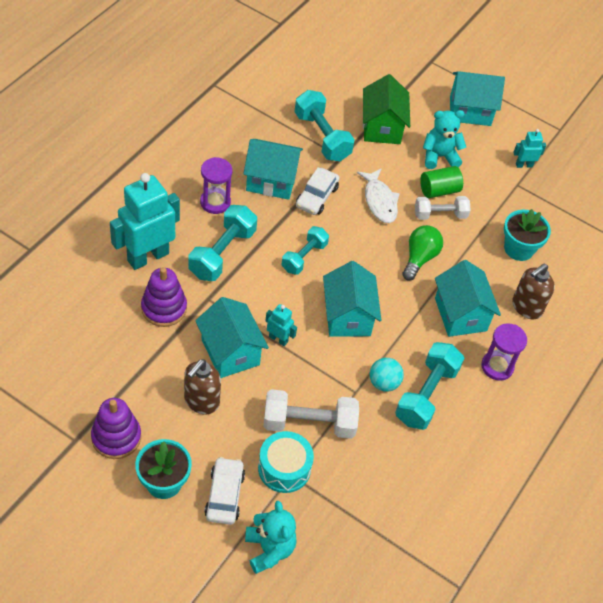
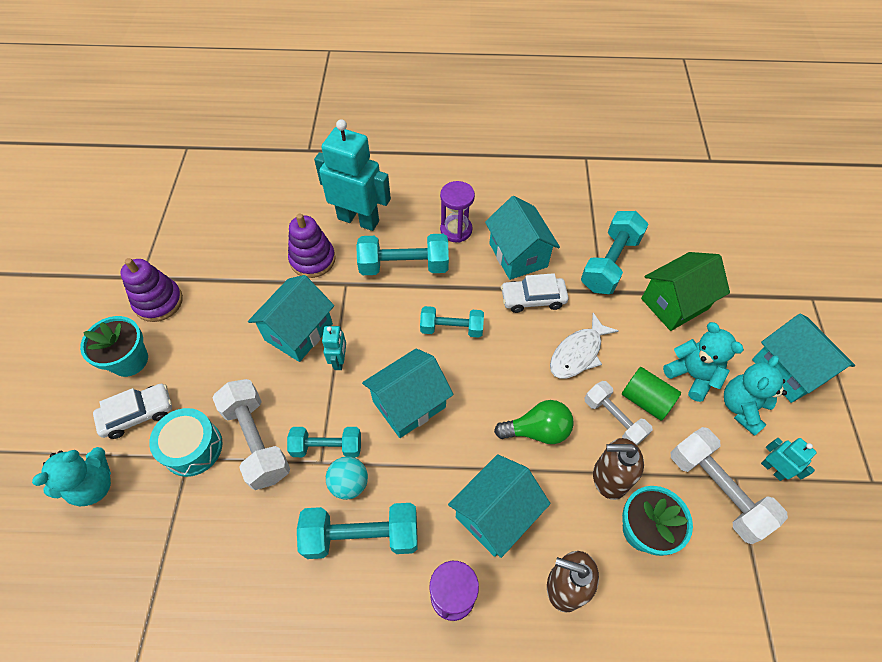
camera: 65 degrees right, 5 degrees up
(201, 401) = (231, 340): brown soap dispenser -> brown soap dispenser (609, 478)
(346, 382) = (327, 447): none -> turquoise dumbbell
(477, 149) = (742, 407): none -> turquoise teddy bear
(518, 199) = (716, 490): none -> white dumbbell

